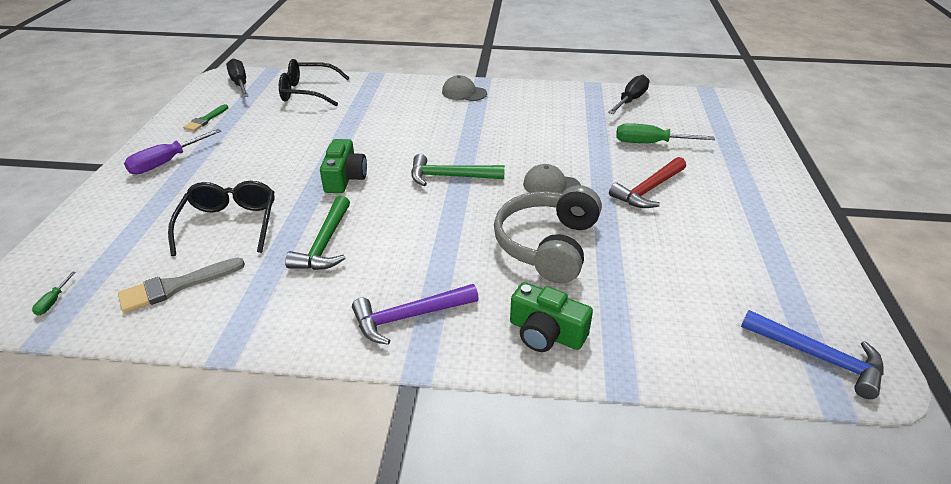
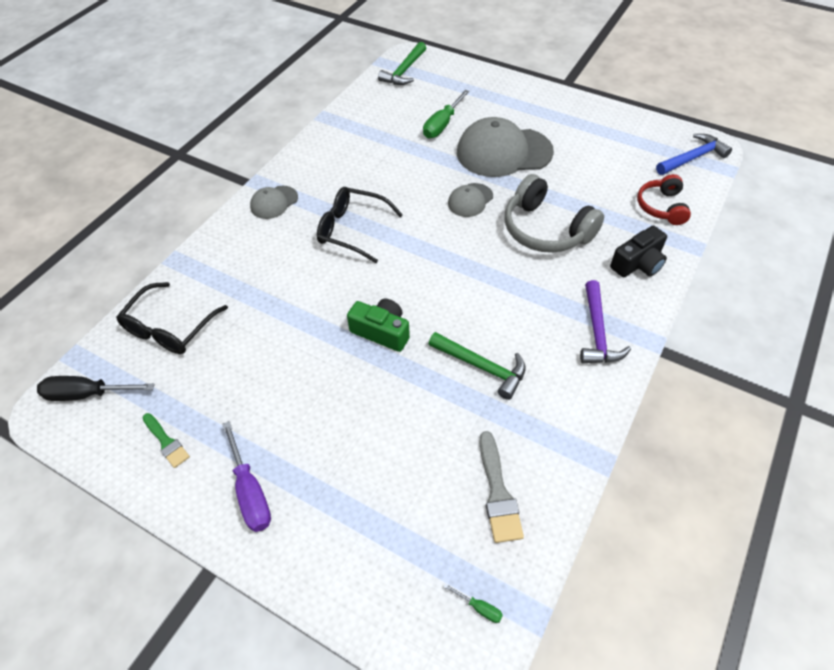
camera: 65 degrees left, 15 degrees up
(229, 224) = (415, 439): black glasses -> black glasses (353, 230)
(450, 176) = (422, 256): green hammer -> green hammer (404, 71)
(546, 333) = (638, 263): green camera -> black camera
(630, 100) = (368, 106): black screwdriver -> none
(648, 190) = (504, 152): red hammer -> grey cap
(674, 339) = (661, 207): none -> red headphones

